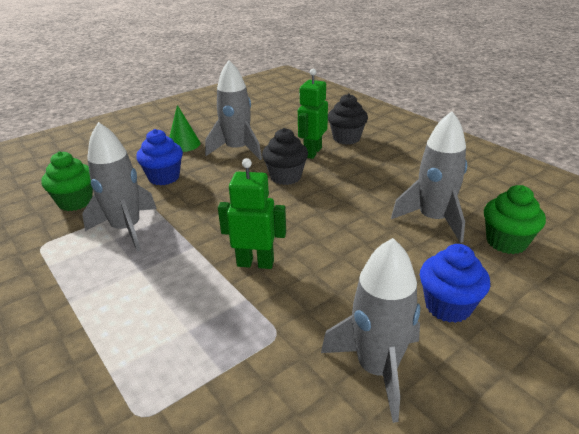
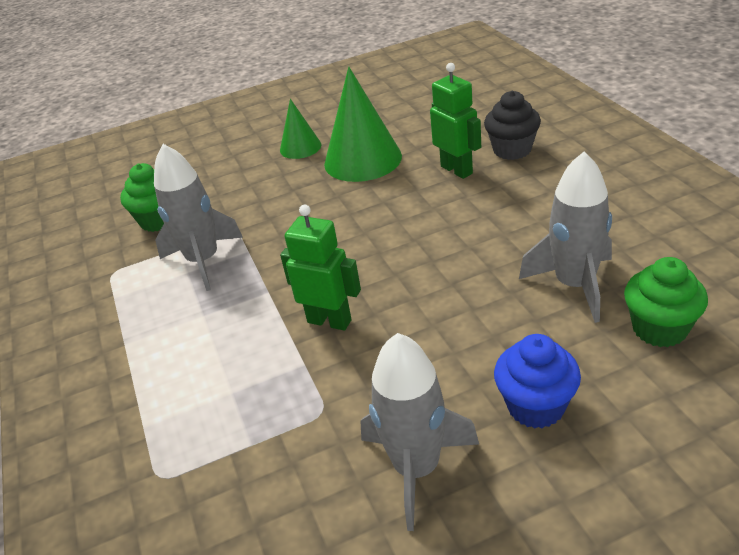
camera: 20 degrees right, 5 degrees up
(164, 177) = (263, 194): blue cupcake -> none
(237, 150) = (363, 160): grey rocket -> green cone
(285, 177) = (408, 205): black cupcake -> none
(312, 152) = (457, 170): green robot -> green robot turned 105 degrees clockwise

